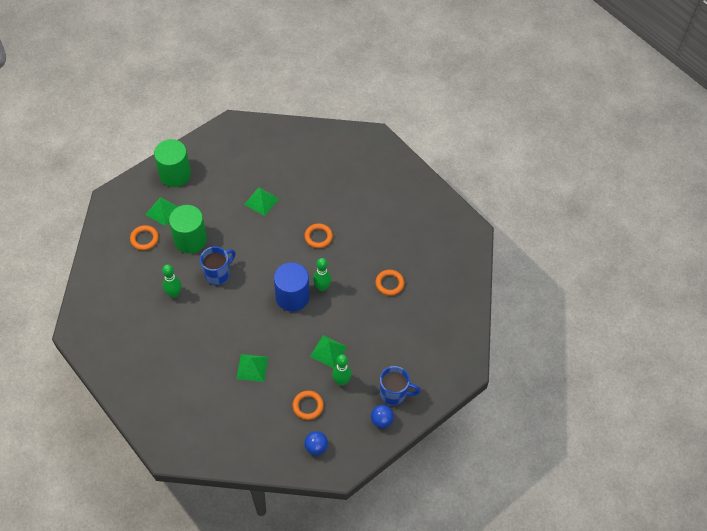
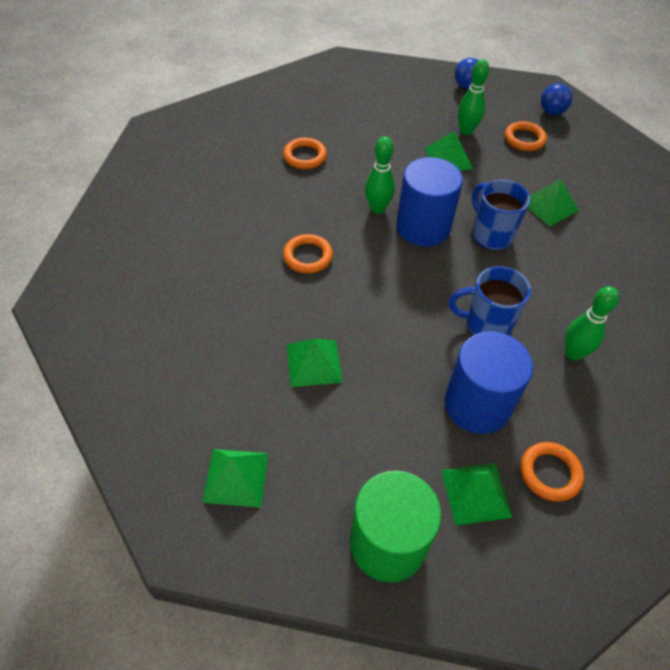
camera: 130 degrees left, 5 degrees down
(190, 240) = (477, 404): green cylinder -> blue cylinder
(239, 149) = (236, 477): none -> green pyramid
(394, 394) = (430, 91): blue mug -> blue mug (491, 235)

